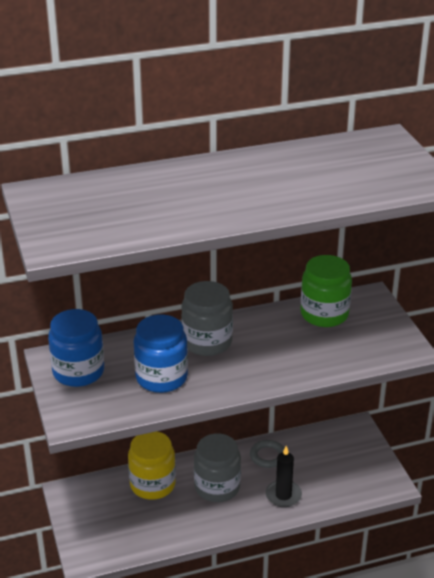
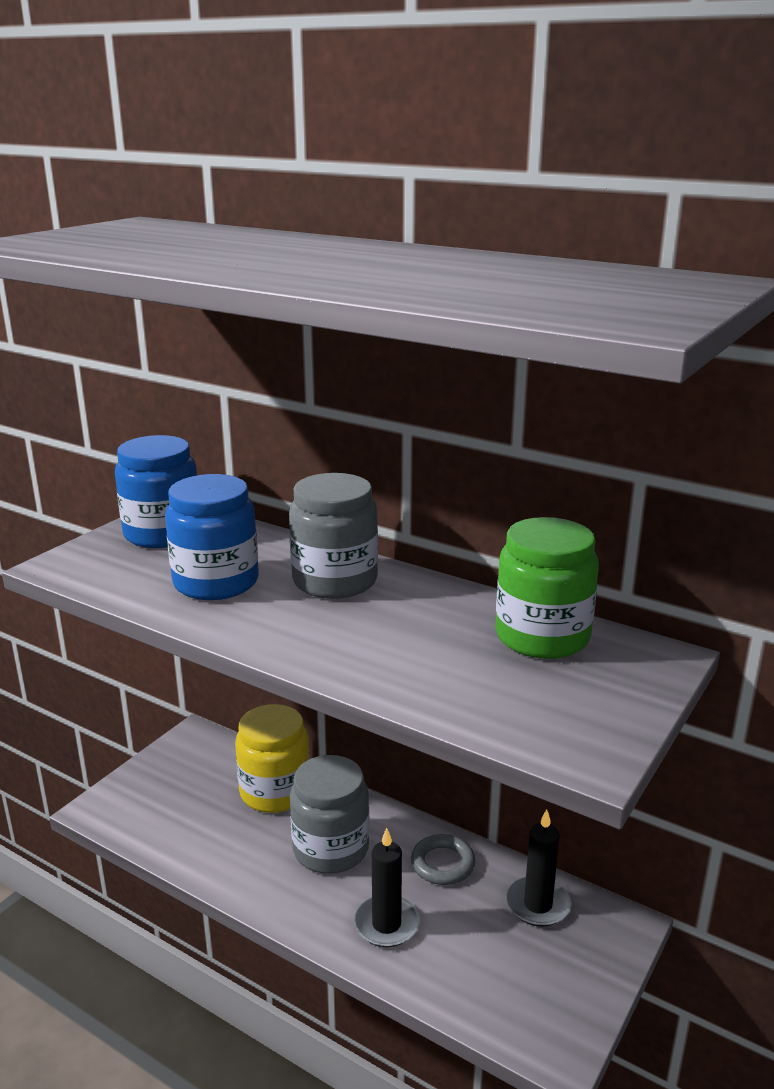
camera: 50 degrees right, 10 degrees down
(321, 443) = (538, 904): none -> black candle

